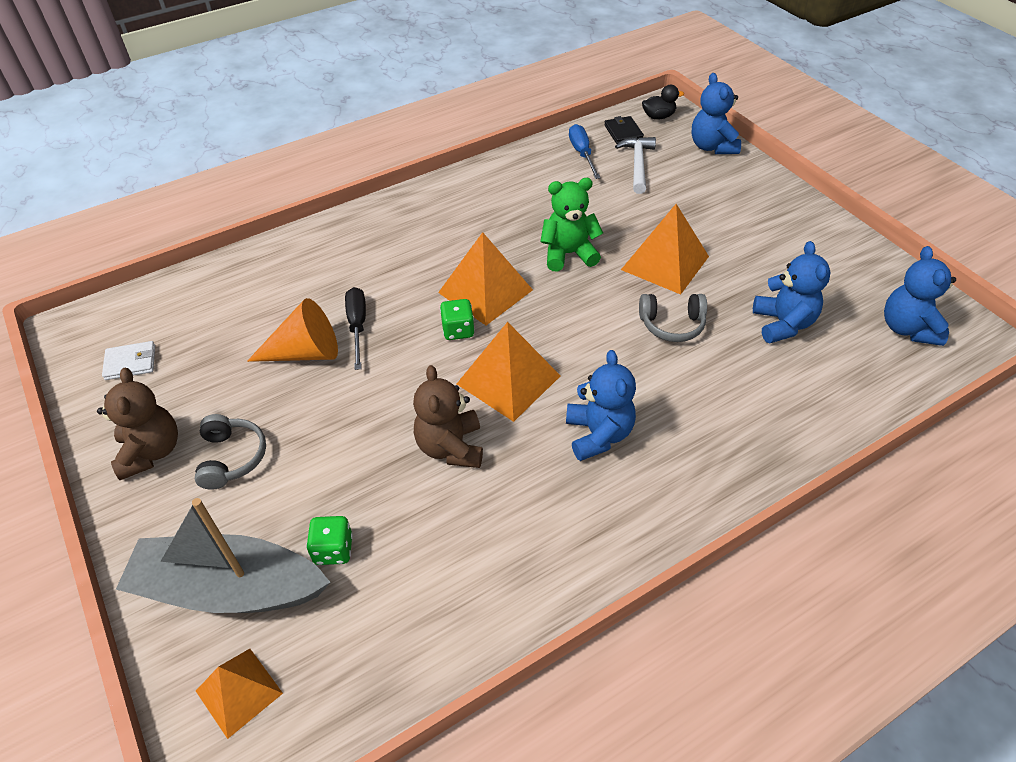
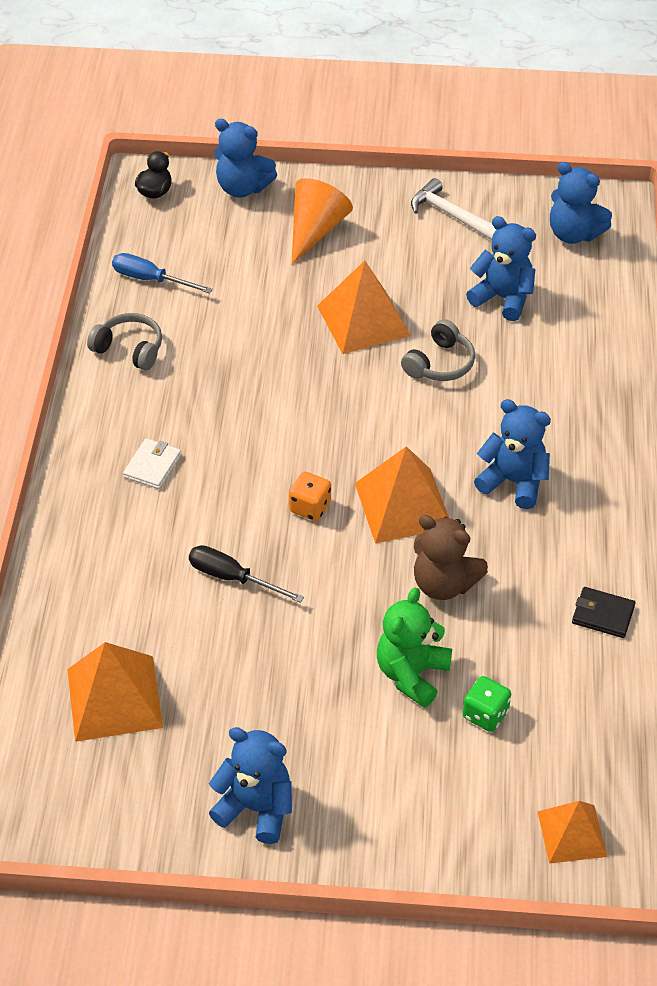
camera: 55 degrees left, 0 degrees up
(130, 363) = (109, 784): white wallet -> white wallet (152, 466)
(151, 452) = (256, 808): brown teddy bear -> blue teddy bear
(229, 588) = (467, 803): grey boat -> none
(231, 458) = (319, 746): grey headphones -> grey headphones (129, 349)
(305, 352) = (231, 634): orange cone -> orange cone (315, 230)
(458, 330) = (310, 507): green dice -> orange dice
(485, 291) = (277, 461): orange pyramid -> orange pyramid (114, 698)
(568, 254) = (286, 376): green teddy bear -> green teddy bear (411, 674)
(623, 132) = (151, 231): black wallet -> black wallet (603, 614)
(637, 164) = (212, 253): white hammer -> white hammer (450, 215)

